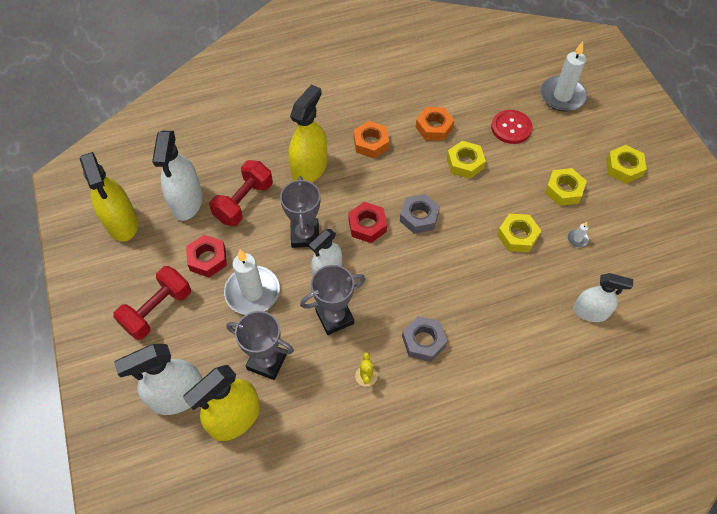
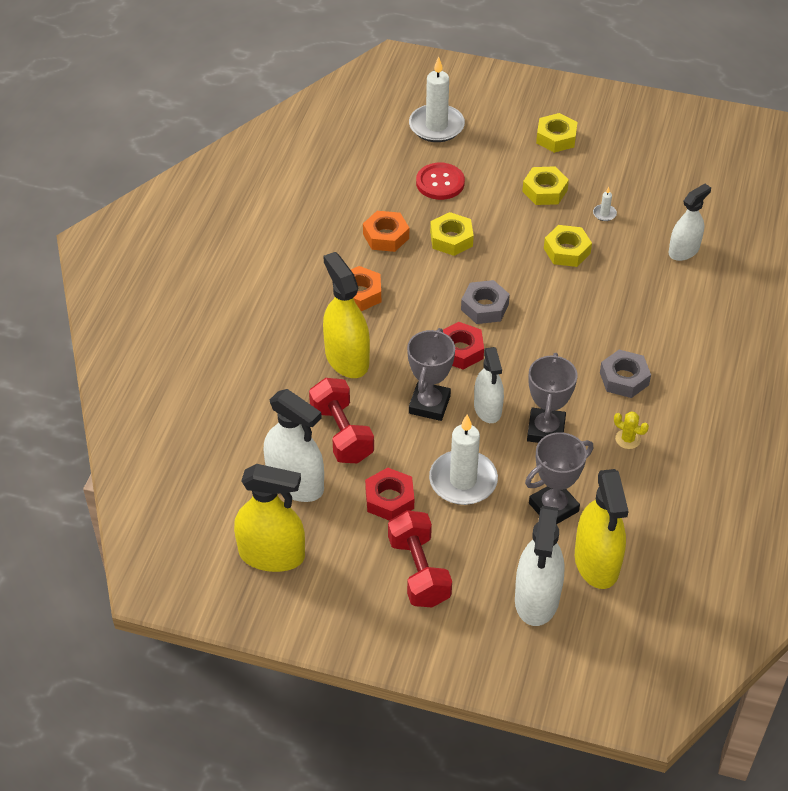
camera: 55 degrees left, 10 degrees down
(305, 235) = (429, 404): grey trophy -> grey trophy turned 75 degrees clockwise

